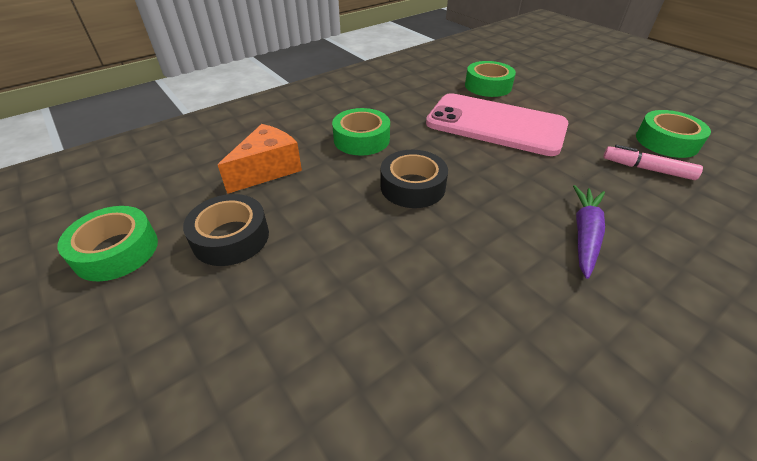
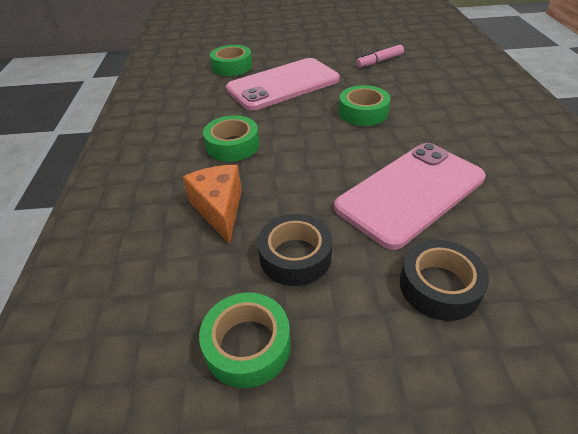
camera: 55 degrees left, 0 degrees up
(387, 290) = (410, 192): none -> pink phone
(412, 186) = (317, 144): black tape -> black tape (439, 286)
(584, 235) = (415, 104): purple carrot -> none
(666, 141) = (362, 44): green tape -> green tape (363, 112)

